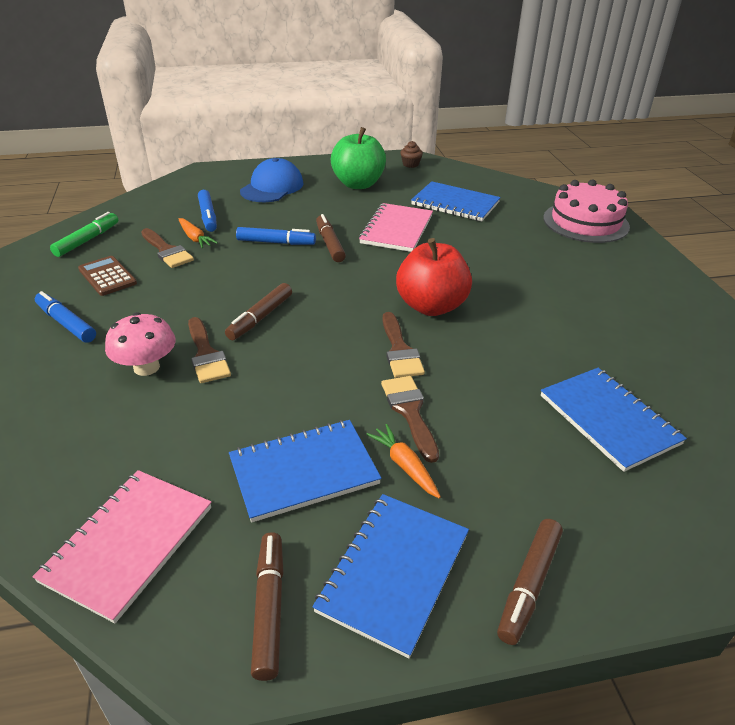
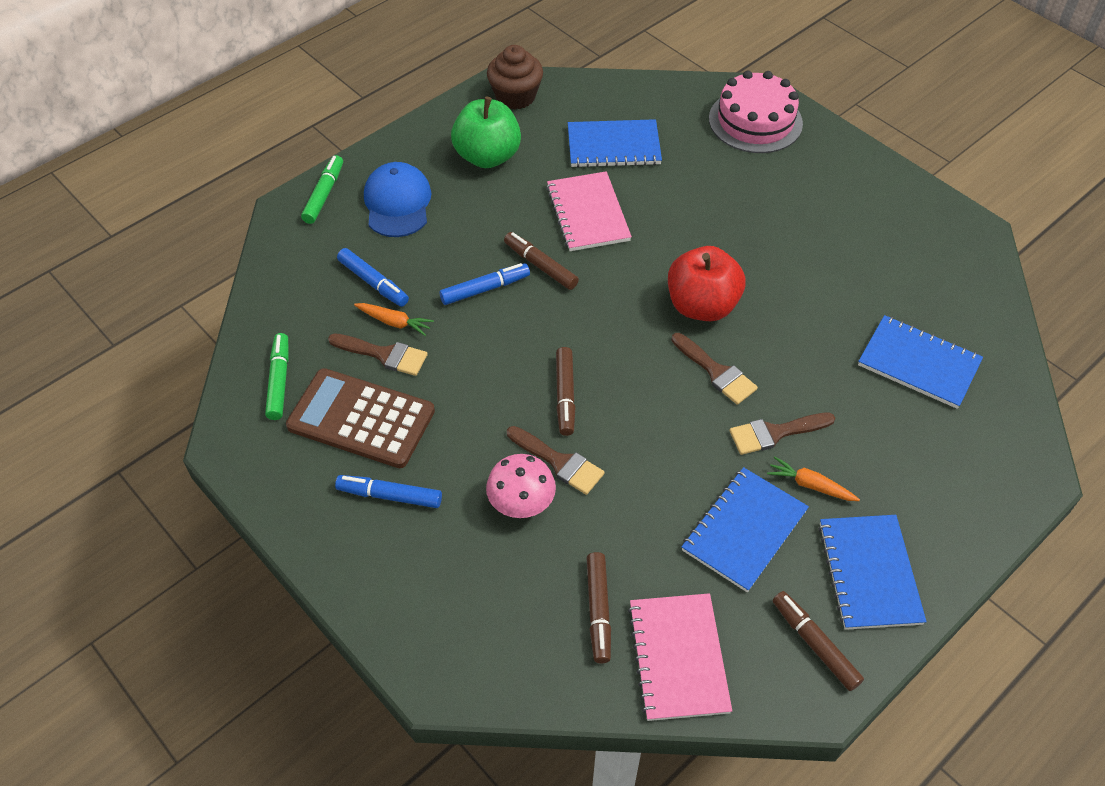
camera: 30 degrees left, 15 degrees up
(107, 276) = (361, 419): brown calculator -> brown calculator, size x1.79
(233, 171) = (324, 194): none -> green marker
(409, 412) = (775, 433): brown brush -> brown brush turned 60 degrees counterclockwise
(410, 164) = (515, 96): brown cupcake -> brown cupcake, size x1.96
(529, 585) = (955, 533): brown marker -> brown marker (598, 610)

